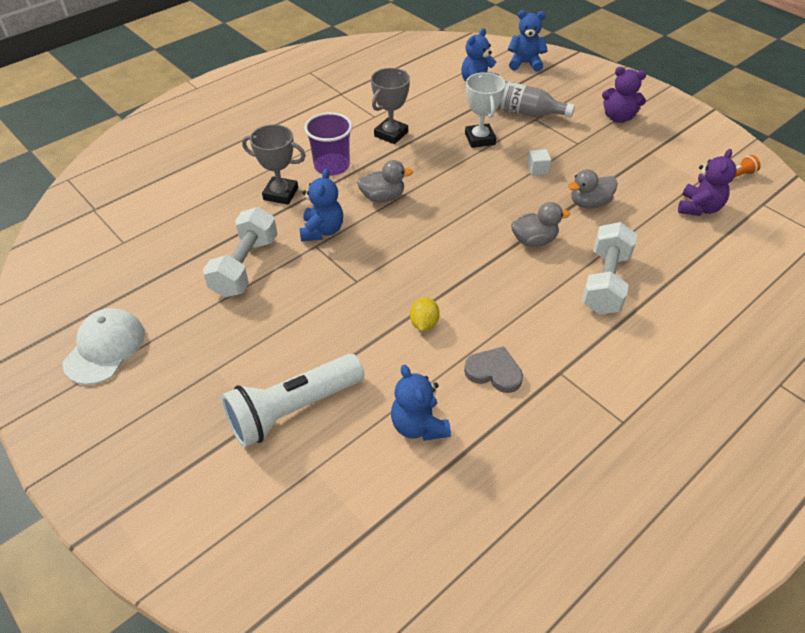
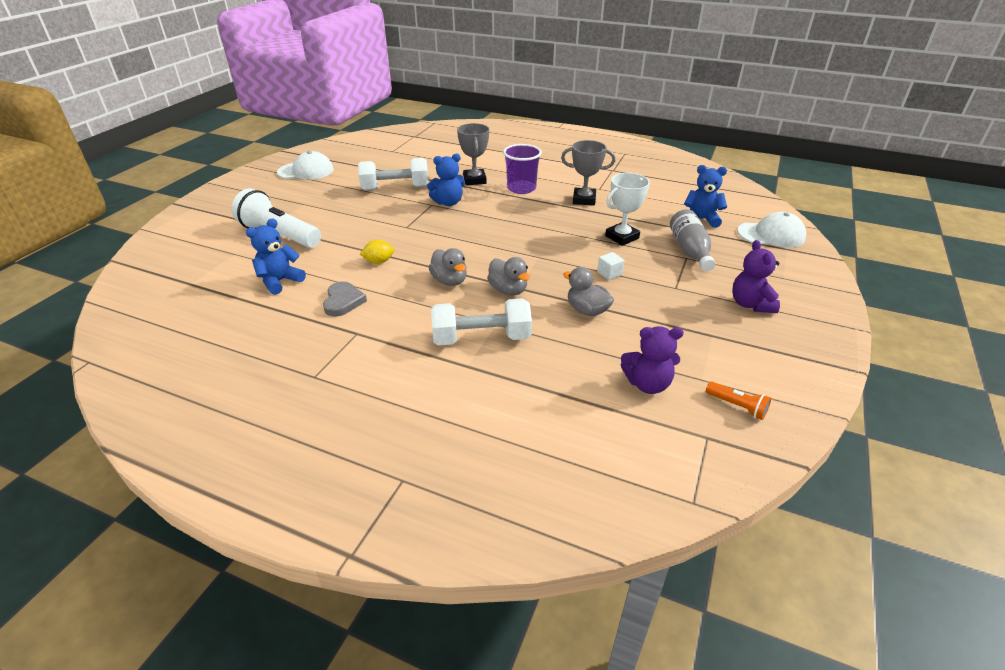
camera: 65 degrees right, 10 degrees down
(382, 197) = (504, 214): grey duck -> grey duck (449, 281)
(525, 63) = (771, 235): blue teddy bear -> white cap

